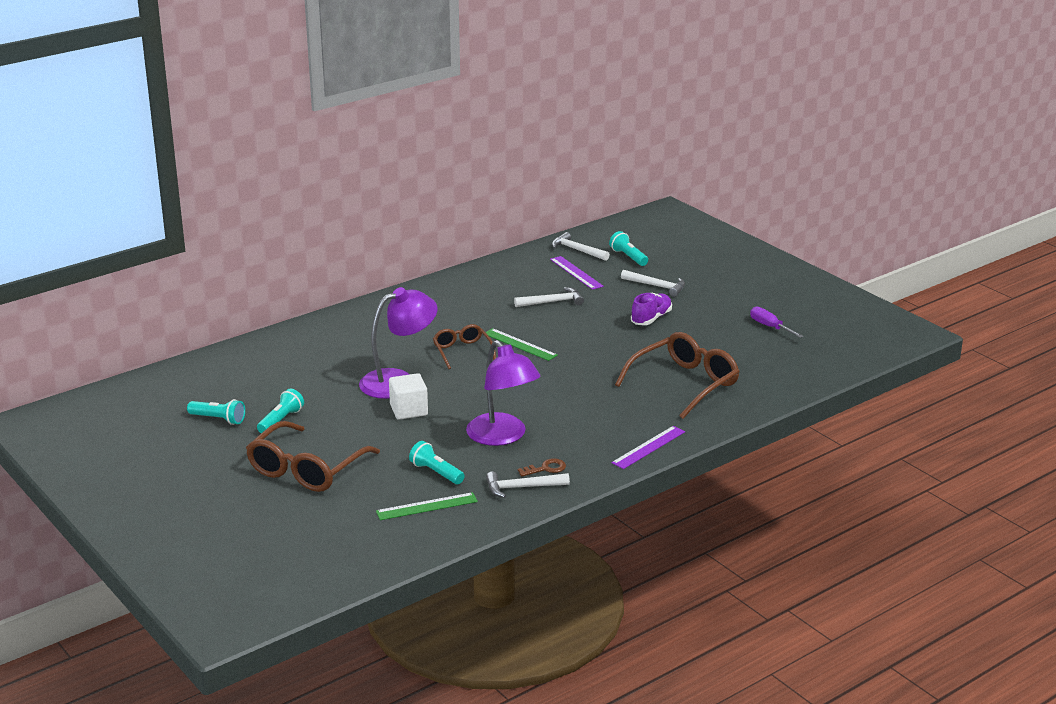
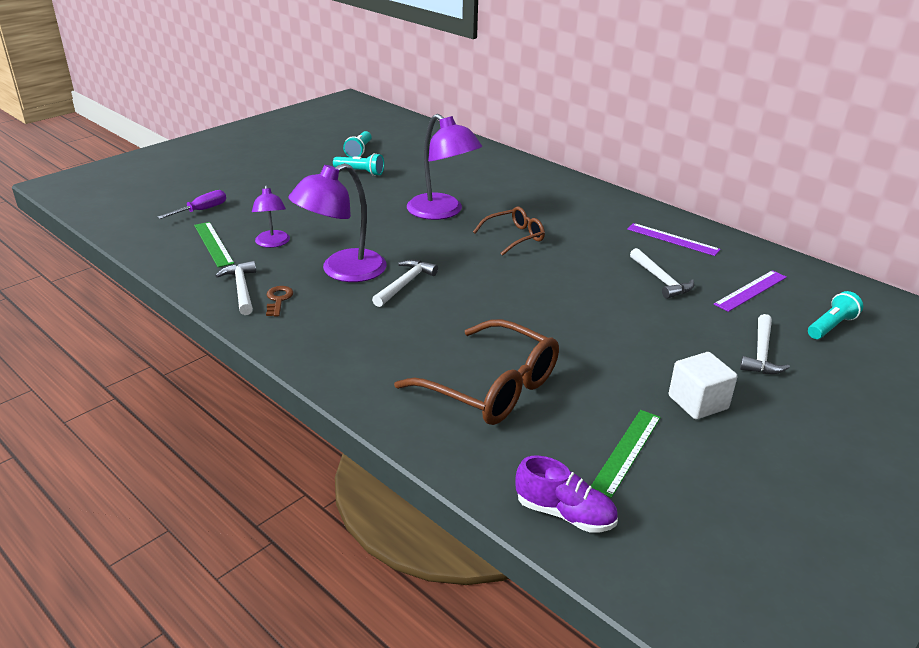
camera: 80 degrees right, 5 degrees up
(306, 469) = (280, 189): brown glasses -> none
(409, 410) = (388, 221): white cube -> white cube (698, 402)
(436, 473) = (273, 243): turquoise flashlight -> purple lamp
(520, 344) = (545, 267): green ruler -> green ruler (626, 451)
(546, 468) = (278, 299): brown key -> brown key turned 150 degrees counterclockwise
(577, 250) = (815, 287): white hammer -> white hammer (405, 284)
(648, 447) = (325, 365): purple ruler -> purple ruler (672, 239)
(651, 319) = (661, 352): purple shoe -> purple shoe (565, 513)
(770, 327) = (704, 468): purple screwdriver -> purple screwdriver (201, 210)

